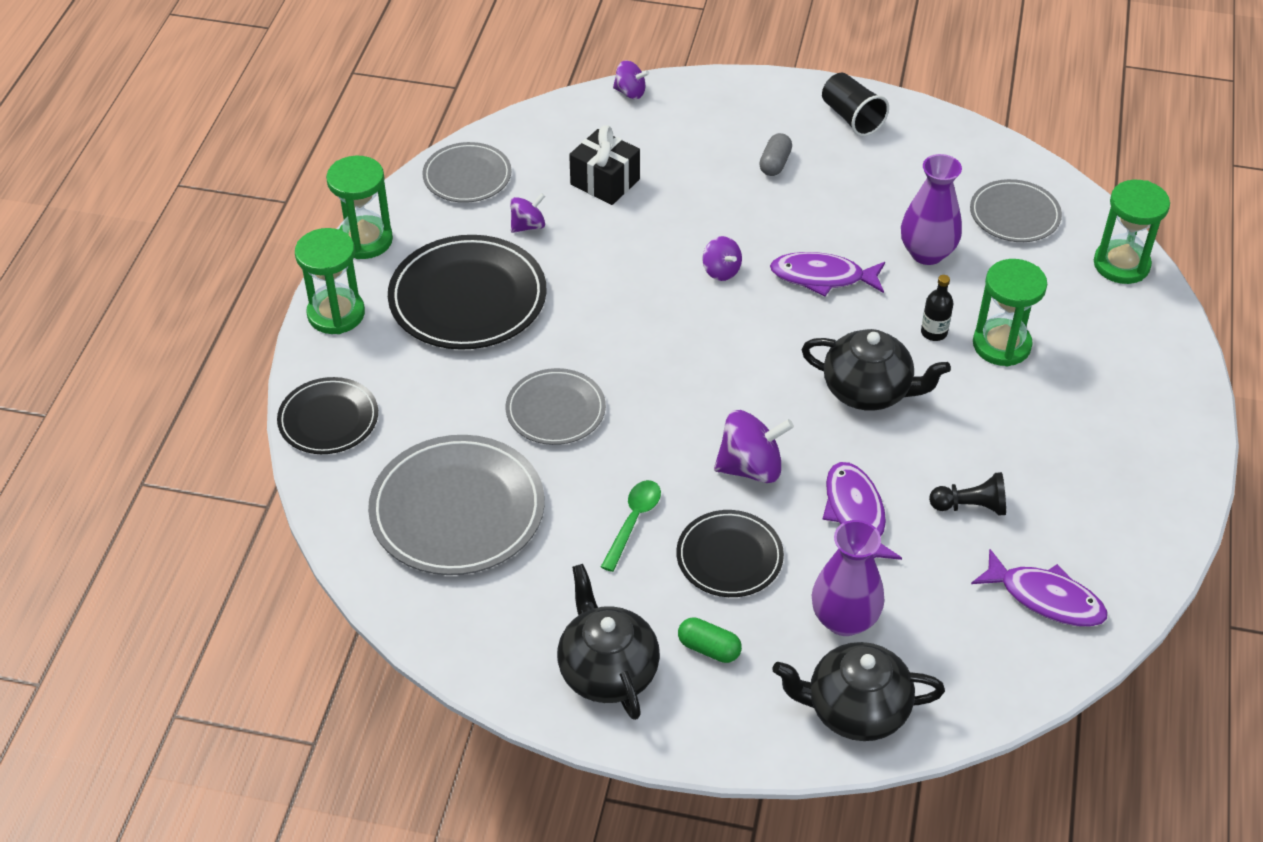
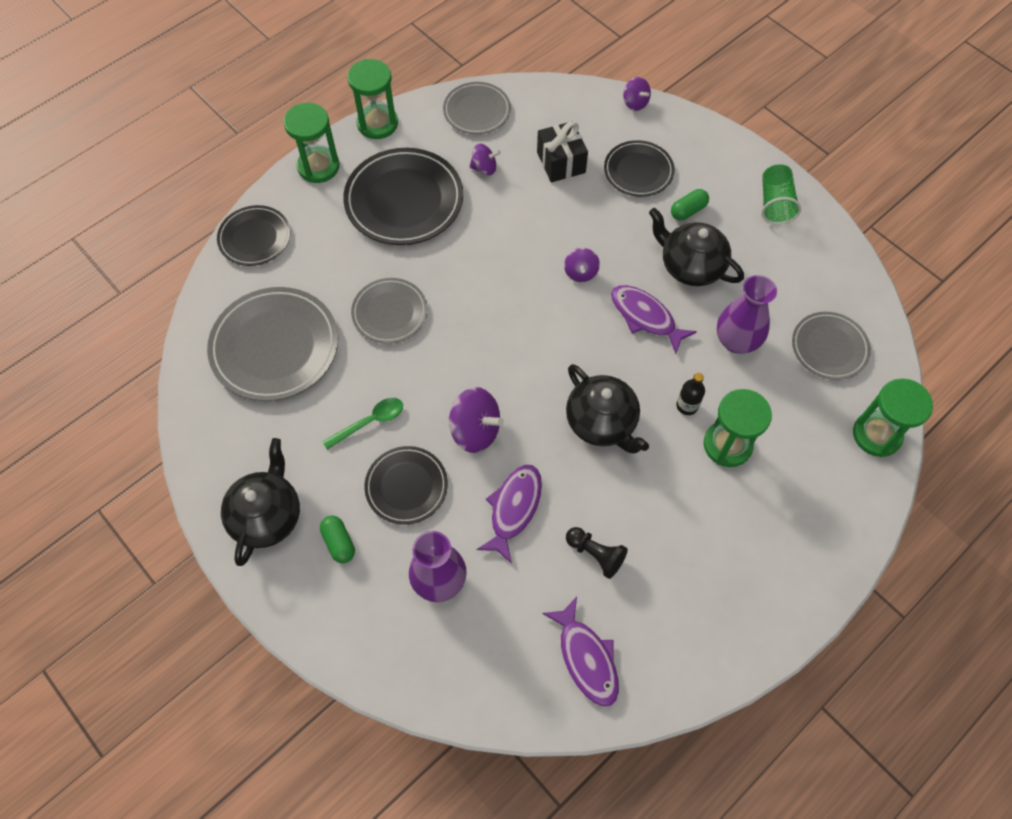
camera: 35 degrees right, 15 degrees up
(692, 152) = (638, 171): none -> black plate
(775, 163) = (688, 210): grey capsule -> green capsule
(851, 118) = (774, 203): black cup -> green cup
(855, 709) = (390, 650): black teapot -> black teapot (690, 266)

